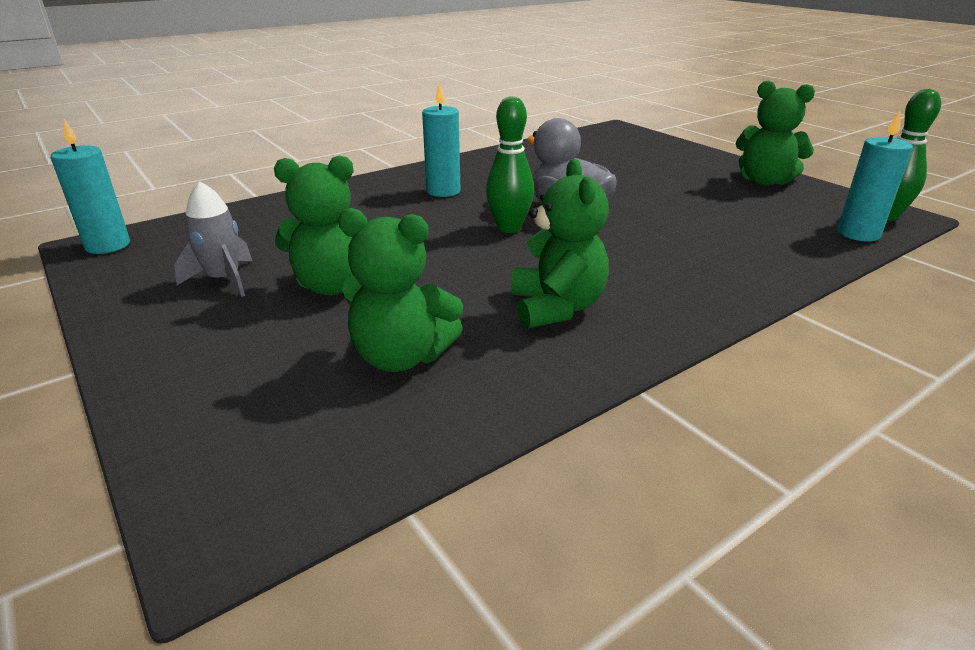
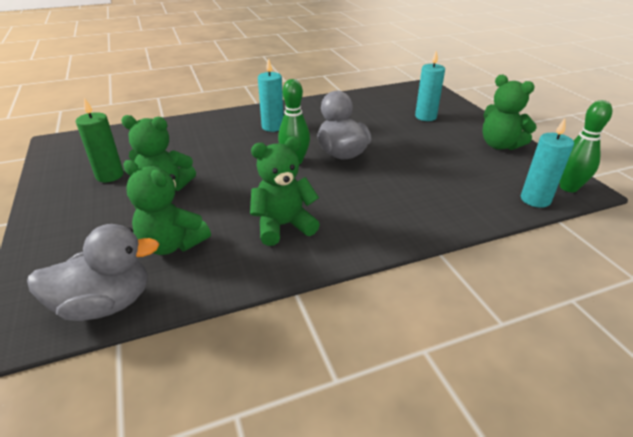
camera: 15 degrees right, 5 degrees up
(108, 245) = (64, 143): turquoise candle -> turquoise candle (425, 117)
(224, 280) = (109, 175): grey rocket -> green candle
(349, 458) = (105, 304): none -> grey duck
(556, 308) = (283, 226): green teddy bear -> green teddy bear turned 120 degrees counterclockwise

